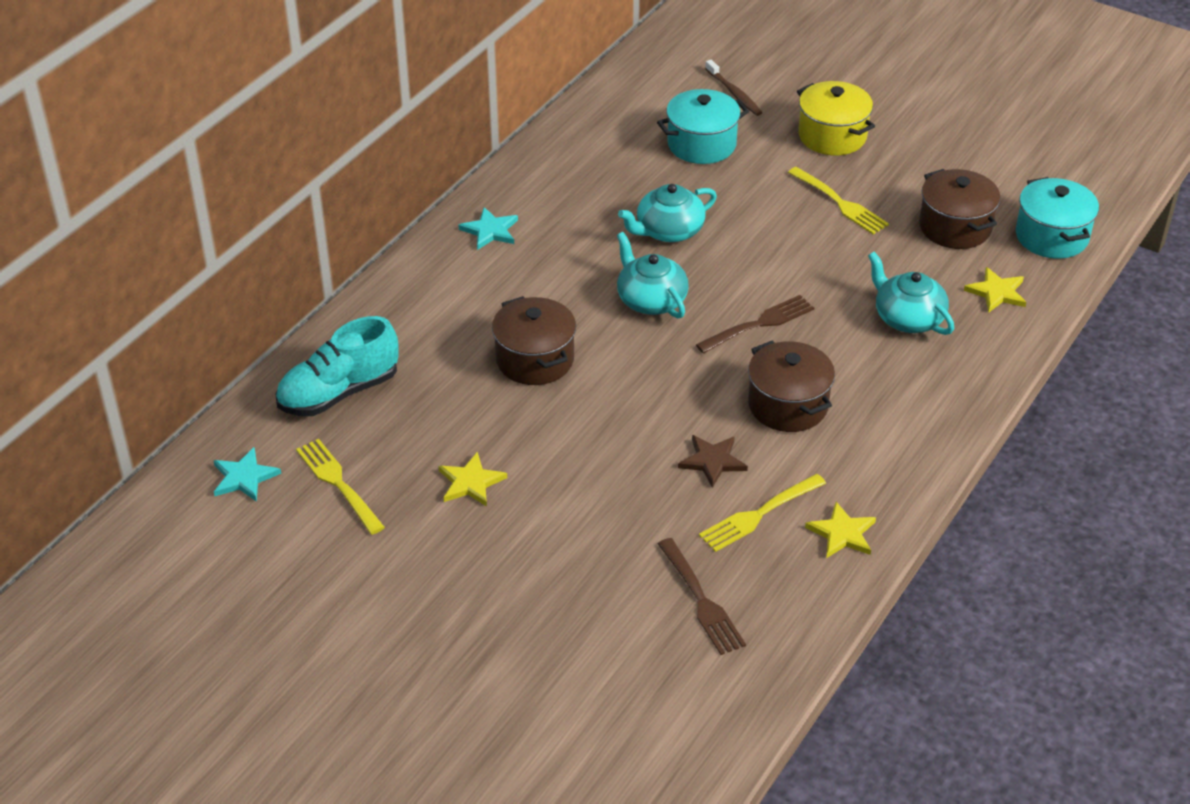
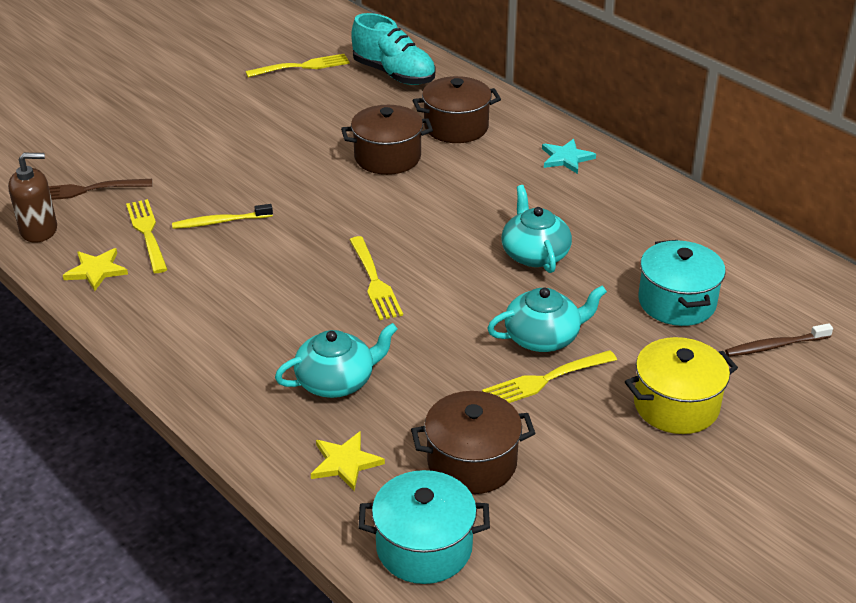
camera: 105 degrees right, 5 degrees down
(244, 477) = (329, 36): turquoise star -> none
(339, 393) = (394, 74): turquoise shoe -> turquoise shoe turned 150 degrees clockwise
(471, 482) = (269, 114): yellow star -> none
(650, 300) = (437, 226): turquoise teapot -> turquoise teapot (543, 337)
(712, 461) = (220, 222): brown star -> yellow toothbrush
(758, 324) = (374, 281): brown fork -> yellow fork
(788, 405) = (259, 275): brown pot -> brown pot (456, 127)
(796, 612) = (39, 230): none -> brown soap dispenser

